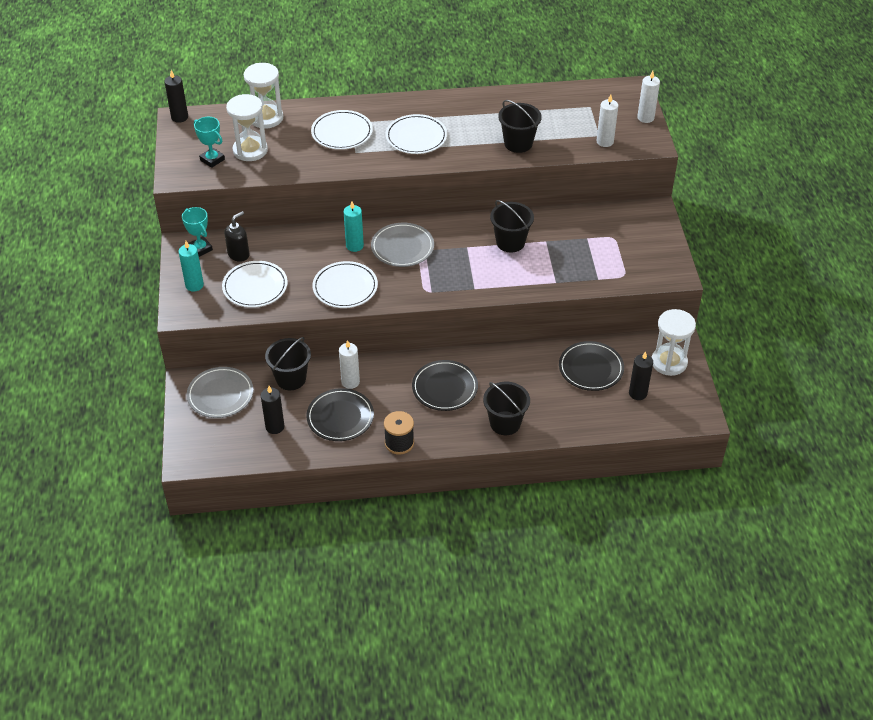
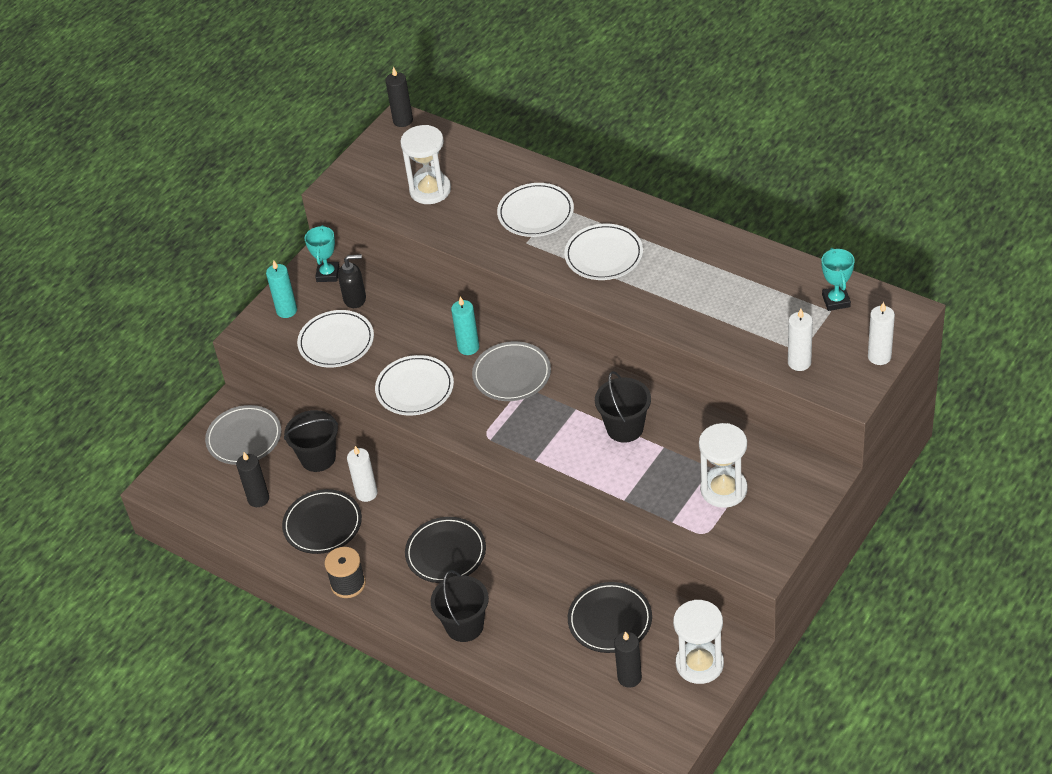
camera: 45 degrees right, 0 degrees up
(212, 160) = (386, 183): turquoise trophy -> turquoise trophy (836, 301)
(266, 118) = (481, 160): white hourglass -> white hourglass (723, 489)
(518, 143) = (701, 316): black bucket -> none

